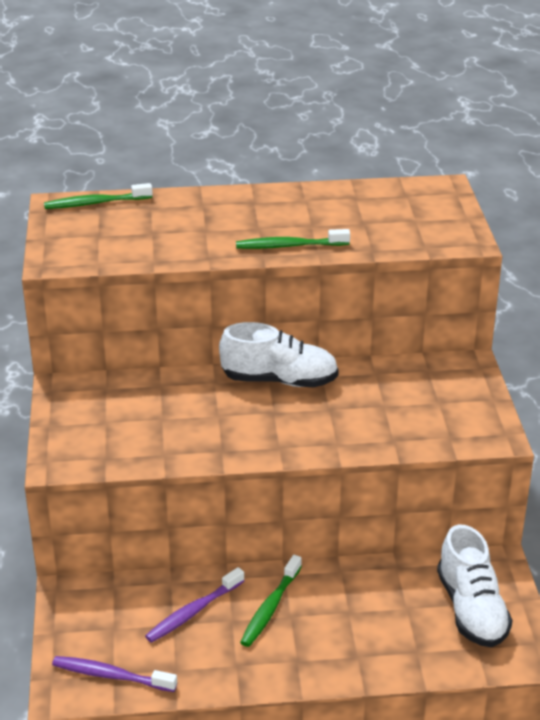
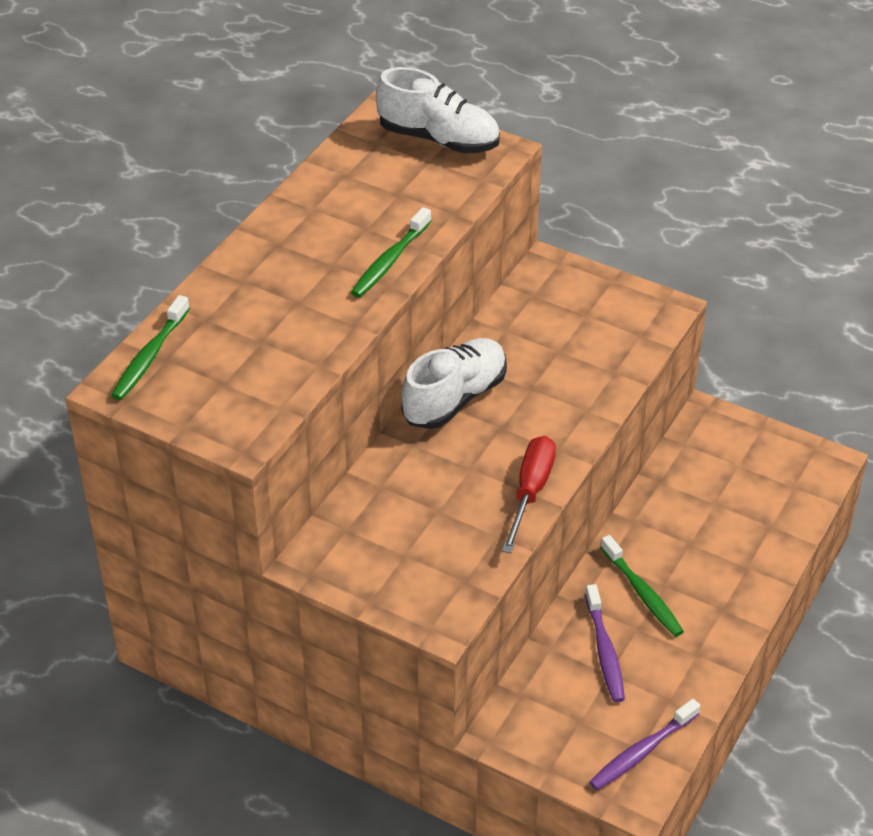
camera: 55 degrees left, 10 degrees up
(223, 451) = (530, 491): none -> red screwdriver
(471, 609) = (748, 464): white shoe -> white shoe (438, 139)

